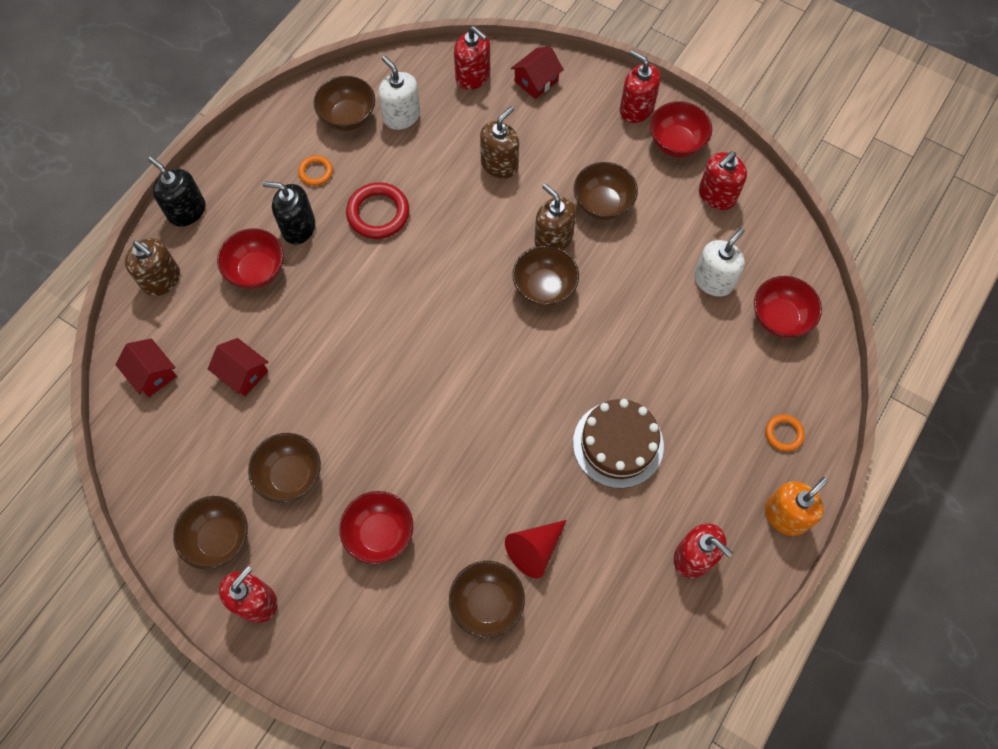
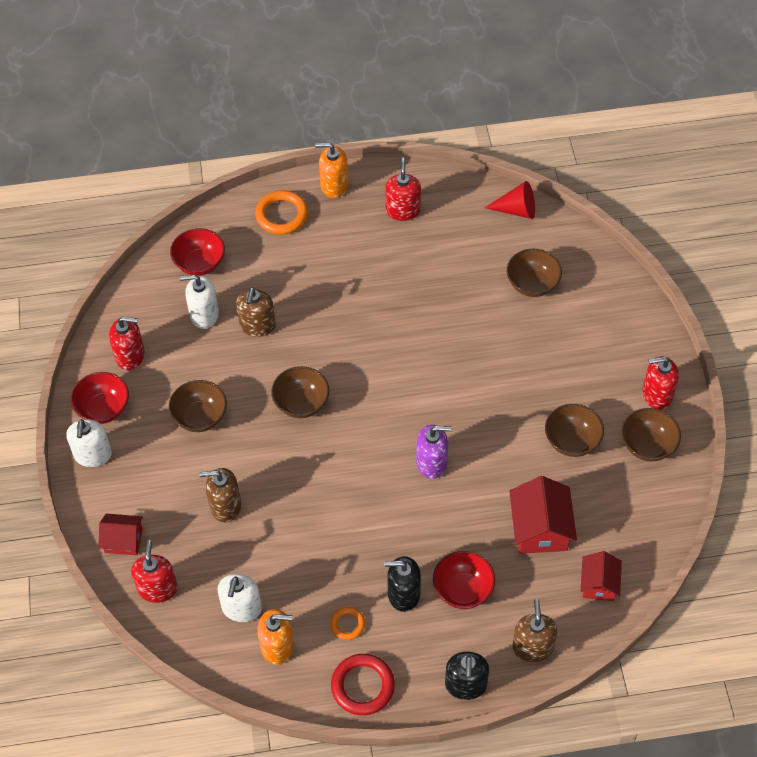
camera: 130 degrees left, 10 degrees down
(243, 373) = (540, 528): red house -> red house, size x1.58
(298, 227) = (403, 594): black soap dispenser -> black soap dispenser turned 120 degrees clockwise
(348, 117) = (277, 646): brown bowl -> orange soap dispenser
(378, 213) = (341, 551): red ring -> red ring (363, 686)
(380, 533) = (553, 365): red bowl -> none
(387, 341) = (431, 463): none -> purple soap dispenser
(534, 549) = (479, 284): red cone -> red cone (516, 210)
(553, 238) = (257, 426): brown soap dispenser -> brown soap dispenser (257, 325)
(618, 444) = (372, 289): brown cake -> none
(636, 109) = (93, 454): red soap dispenser -> white soap dispenser
(784, 434) = (282, 215): orange ring -> orange ring, size x1.79

